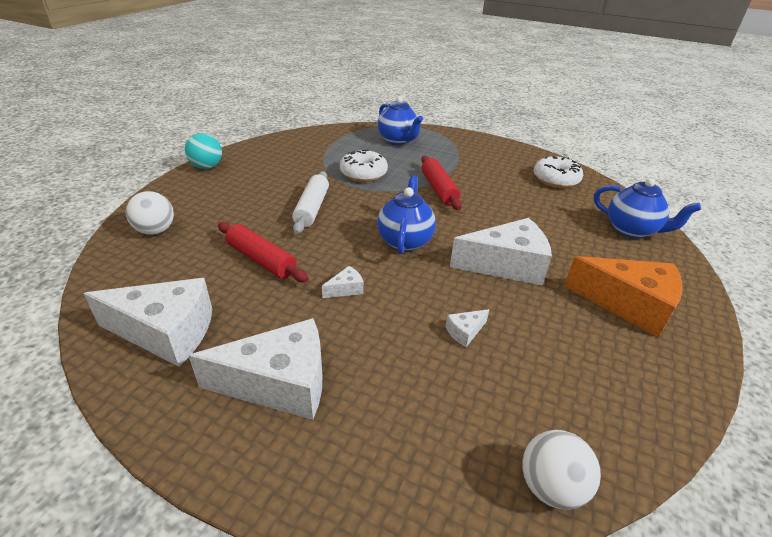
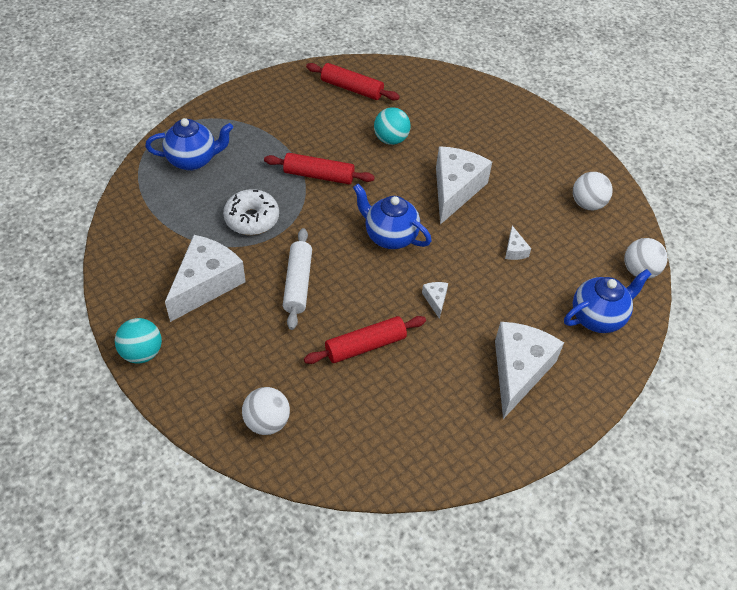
camera: 65 degrees left, 15 degrees up
(166, 332) = (434, 431): white cheese -> white cheese (206, 284)
(312, 208) = (298, 283): white rolling pin -> white rolling pin turned 60 degrees clockwise
(524, 212) = (391, 139): none -> turquoise ball
(555, 179) = (352, 88): white donut -> red rolling pin
(612, 384) = (587, 204): none -> white ball
(628, 305) = (528, 151): orange cheese -> none
(631, 230) = (450, 93): blue teapot -> blue teapot (598, 317)

